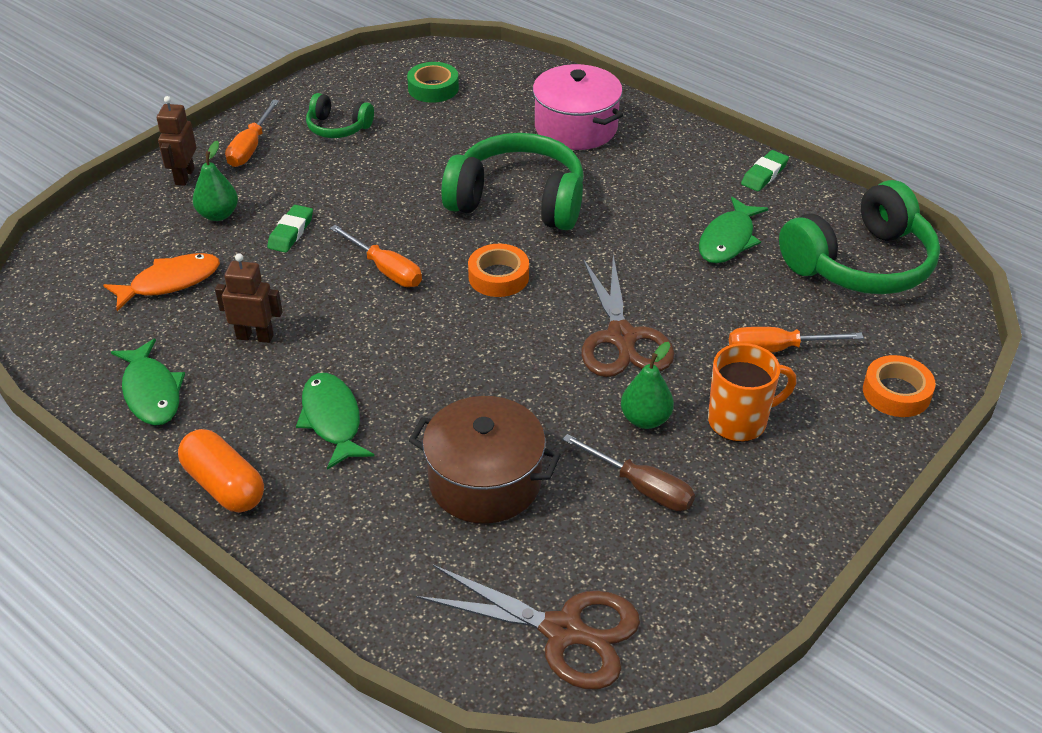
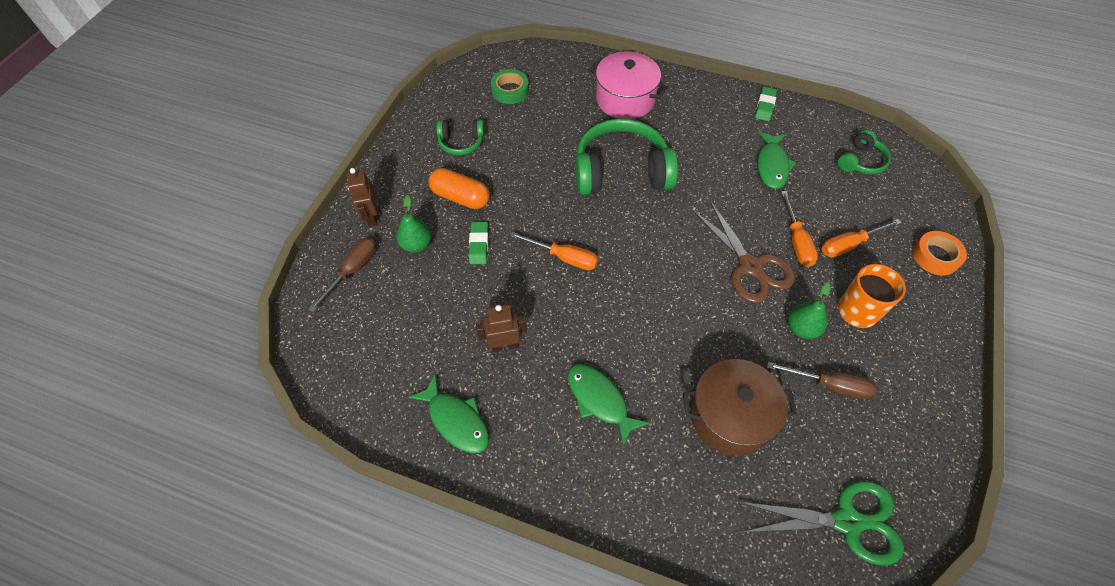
camera: 20 degrees left, 15 degrees up
(129, 222) = (352, 271): none -> brown screwdriver
(170, 282) = (414, 316): orange fish -> none
(224, 485) = (556, 485): orange capsule -> orange capsule (460, 197)
(251, 147) = (407, 177): orange screwdriver -> orange screwdriver (796, 241)
(498, 277) = (643, 240): orange tape -> none
(563, 631) = (846, 521): brown scissors -> green scissors
(861, 264) = (860, 161): green headphones -> green headphones, size x0.51

